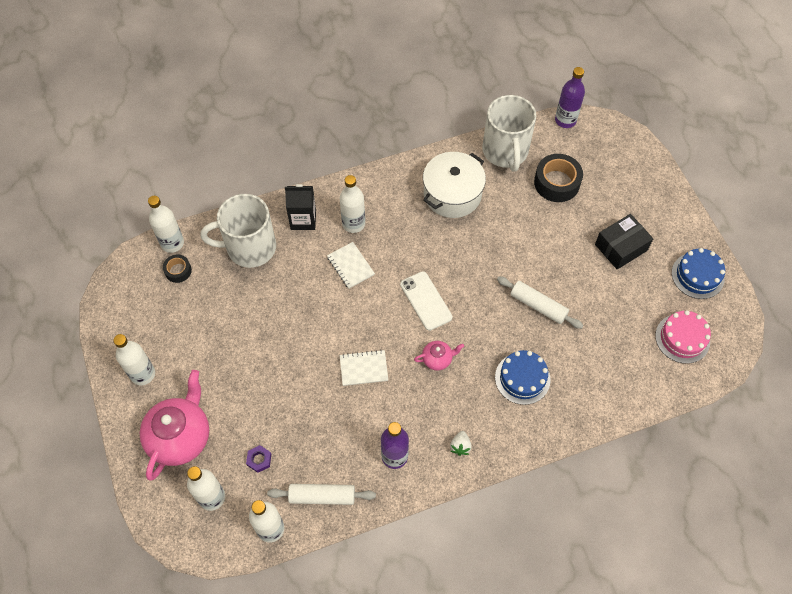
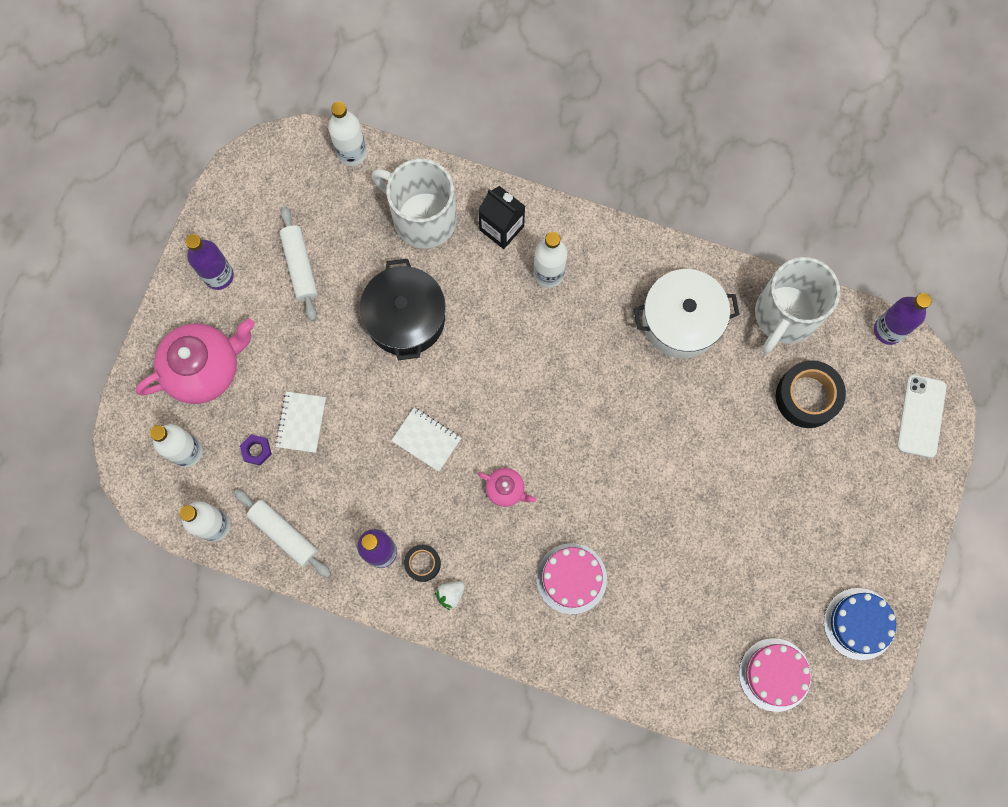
camera: 40 degrees right, 15 degrees up
(143, 374) = (218, 276): white bottle -> purple bottle
(178, 271) = (334, 189): black tape -> black tape (422, 563)
(288, 310) = (405, 318): none -> black pot
(350, 266) = (505, 319): white notebook -> white notebook (301, 422)
(426, 301) = (548, 418): white phone -> white phone (921, 416)
(522, 378) = (571, 578): blue cake -> pink cake
(538, 306) = (657, 517): white rolling pin -> white rolling pin (300, 266)
(621, 247) = (806, 526): black box -> none

